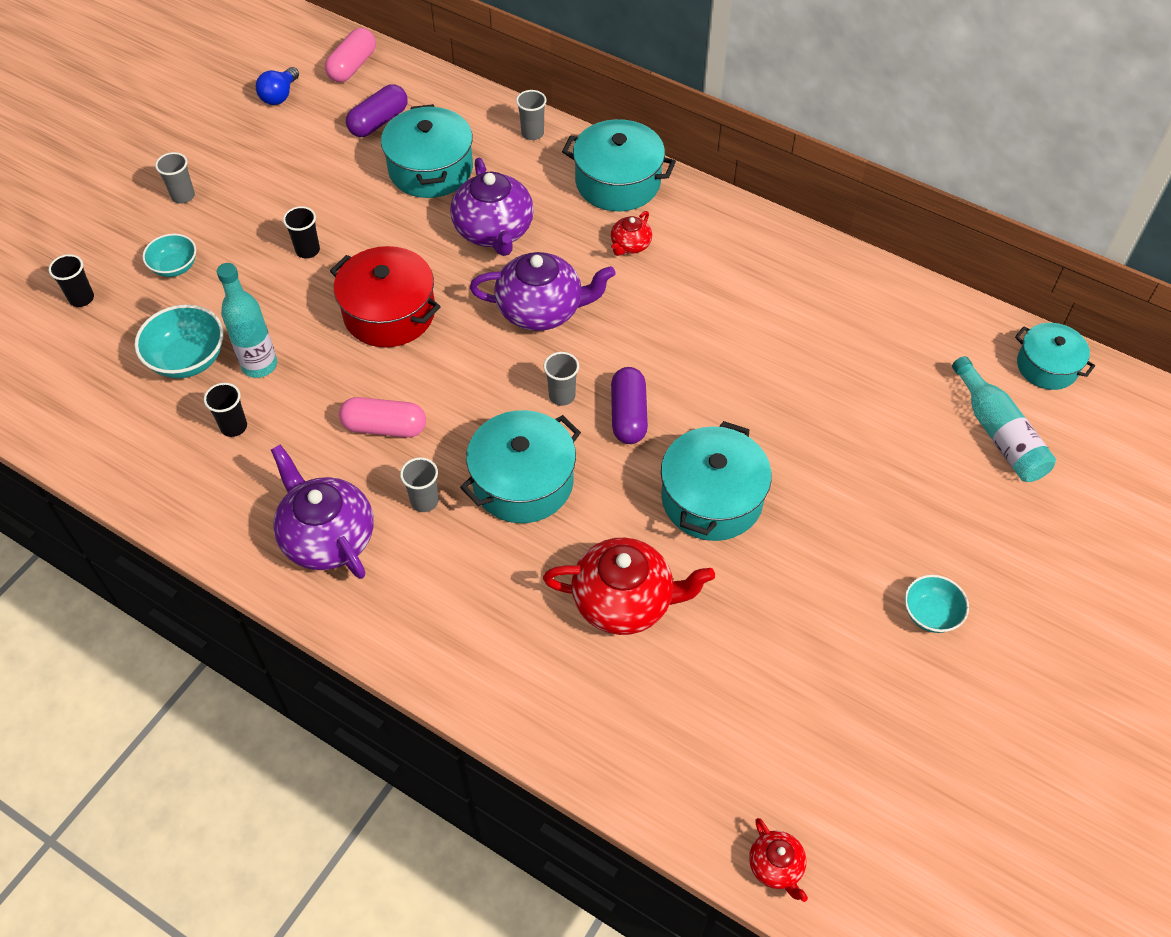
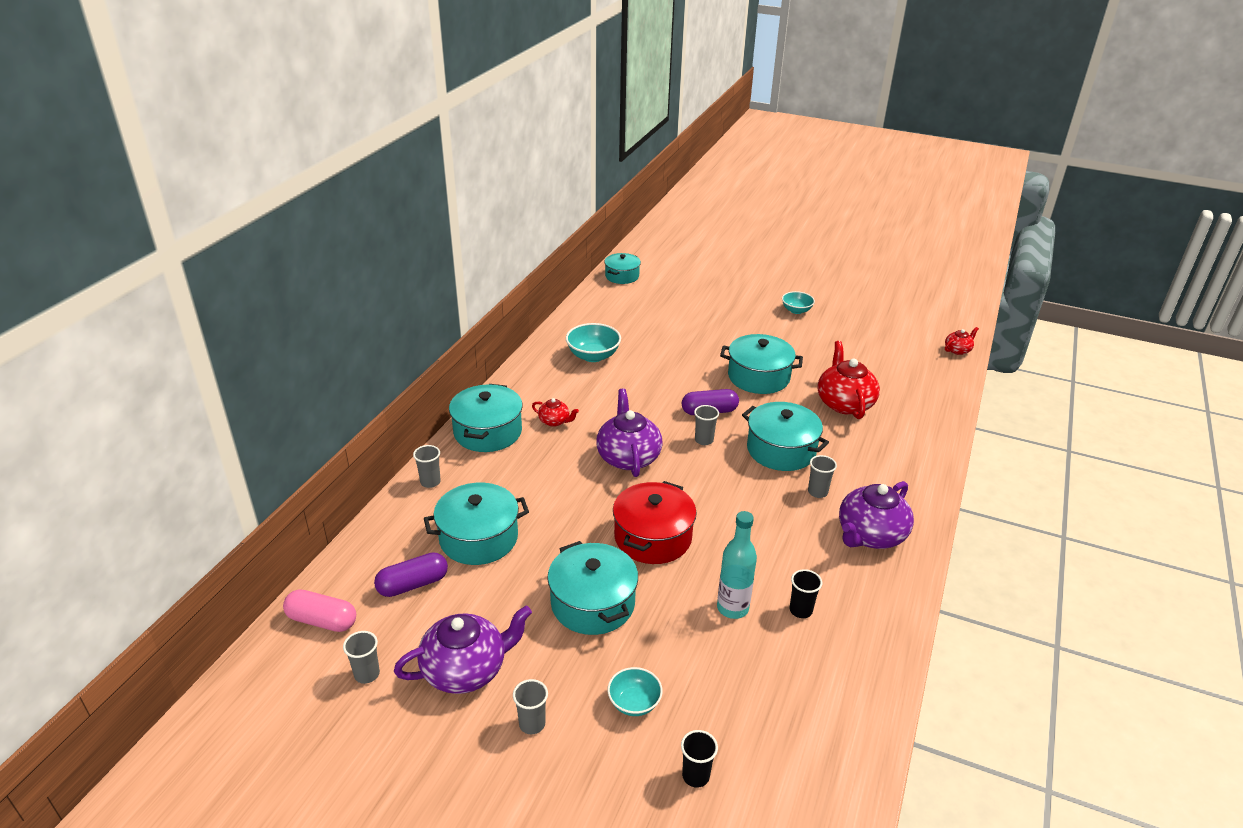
camera: 100 degrees left, 20 degrees down
(188, 359) = (743, 660): turquoise bowl -> turquoise bowl (593, 356)
(279, 96) = (367, 674): blue light bulb -> grey cup
(307, 250) = (592, 603): black cup -> turquoise pot
(378, 122) = (413, 584): purple capsule -> purple capsule turned 60 degrees counterclockwise
(384, 427) = (764, 522): pink capsule -> none
(494, 231) = (550, 490): purple teapot -> purple teapot (466, 669)
(999, 433) = (674, 290): turquoise bottle -> none

